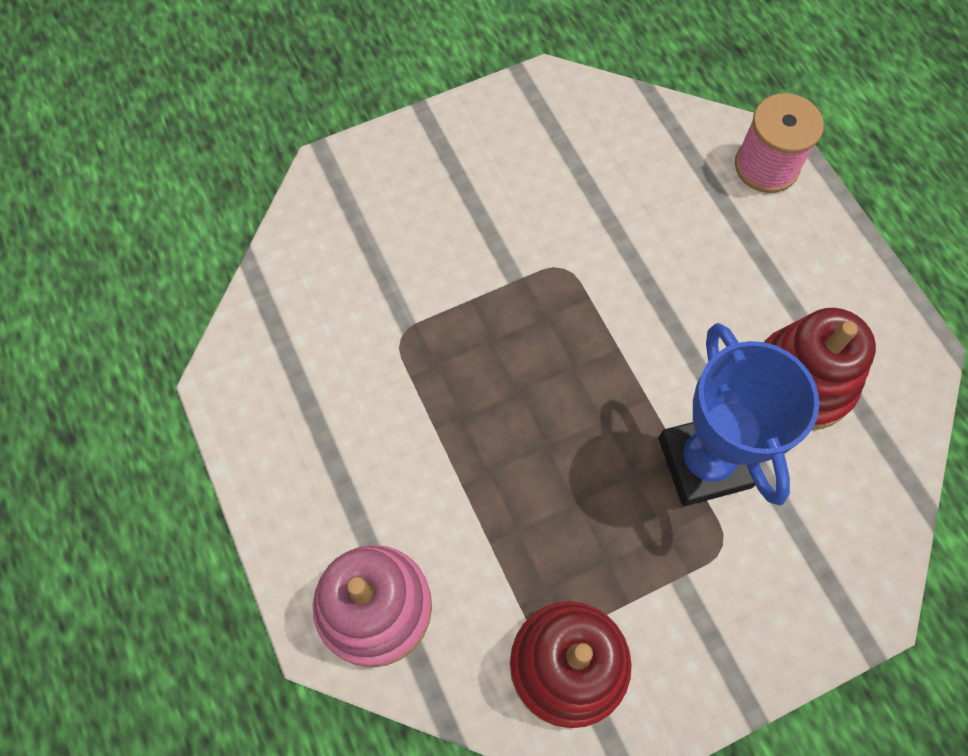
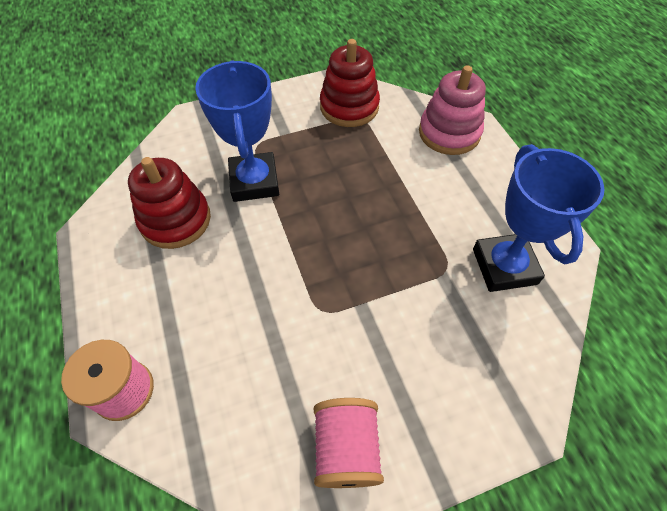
camera: 175 degrees left, 10 degrees down
(321, 346) = (504, 266): none -> blue trophy
(519, 134) = (346, 449): none -> pink spool

